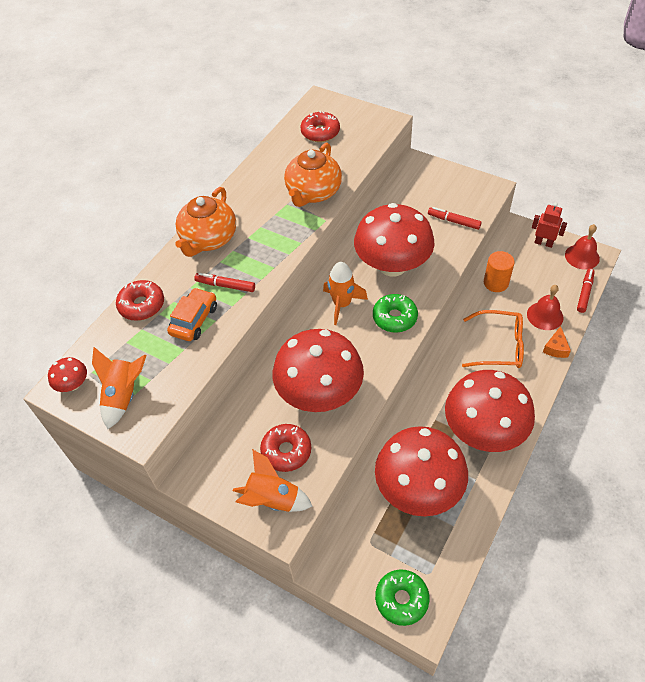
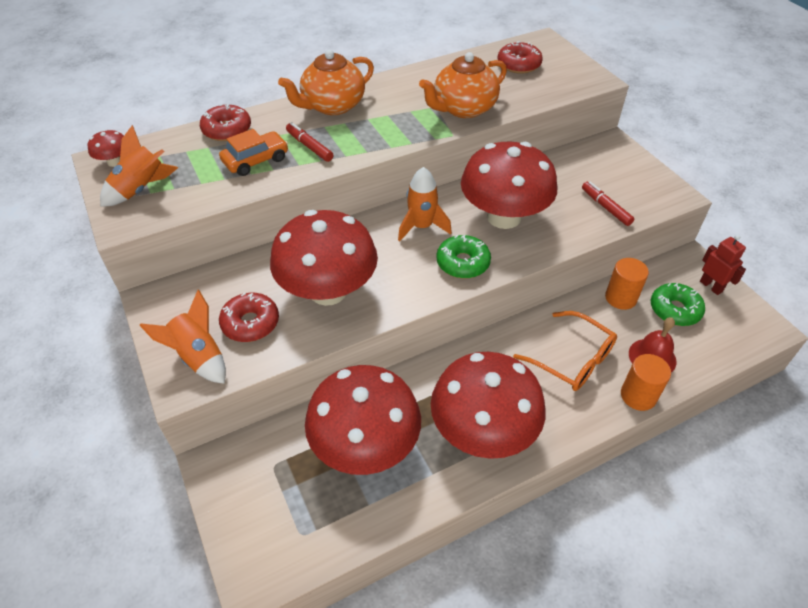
camera: 30 degrees right, 5 degrees down
(401, 599) = (253, 540): green donut -> green donut (674, 310)
(556, 348) = (638, 396): orange cheese -> orange cylinder
(582, 256) = (749, 321): red bell -> none
(584, 293) = (722, 359): red marker -> none

